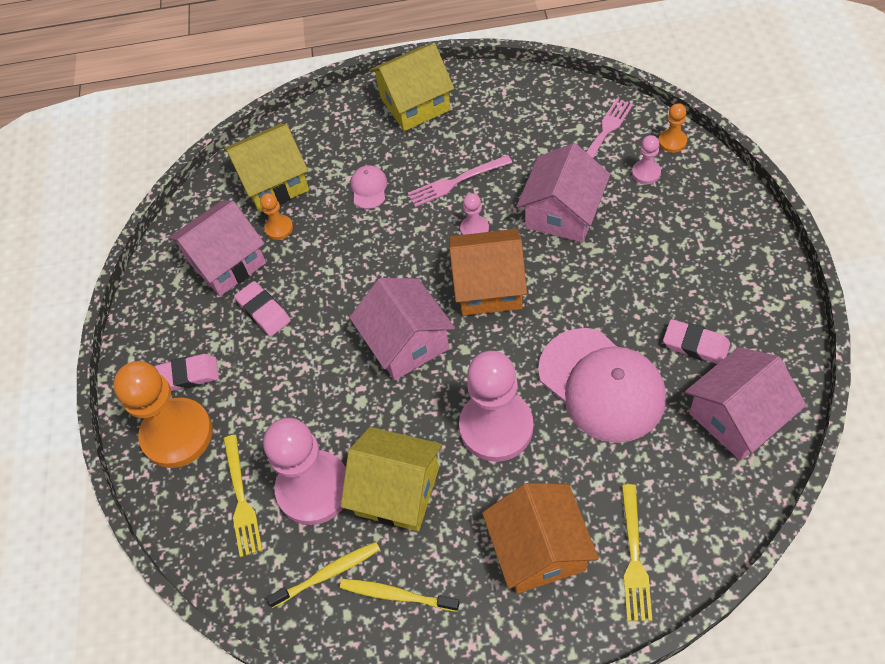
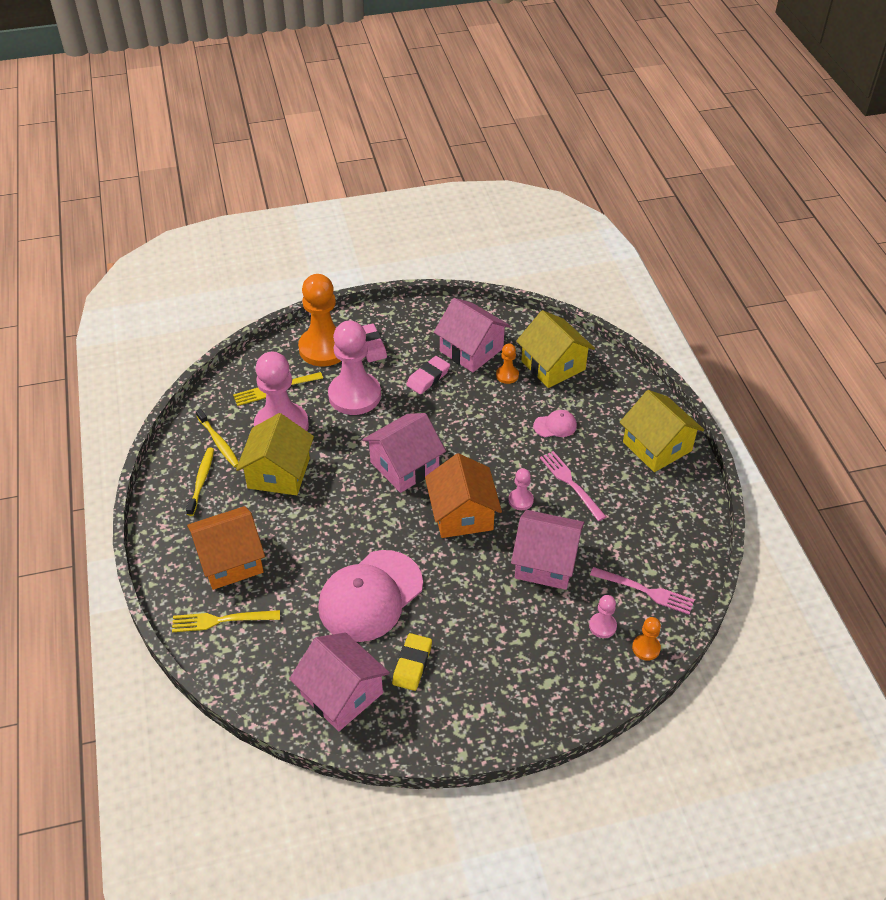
camera: 75 degrees right, 10 degrees down
(496, 427) = (331, 528): pink pawn -> pink pawn (354, 395)
(695, 345) = (412, 664): pink eraser -> yellow eraser

